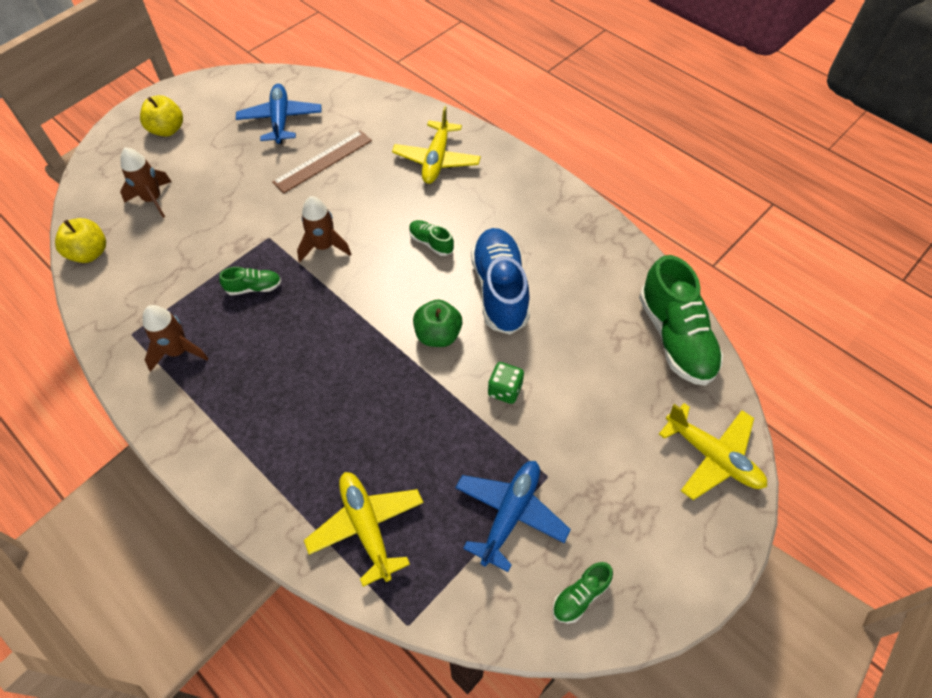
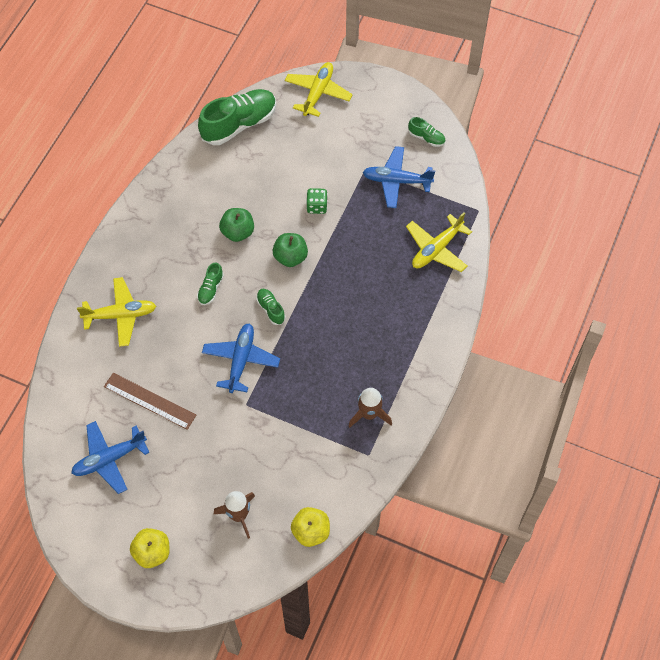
camera: 110 degrees left, 5 degrees up
(254, 288) = (296, 391): green shoe -> green shoe (270, 309)
(324, 247) = (241, 360): brown rocket -> blue plane
(499, 289) = (238, 232): blue shoe -> green apple

